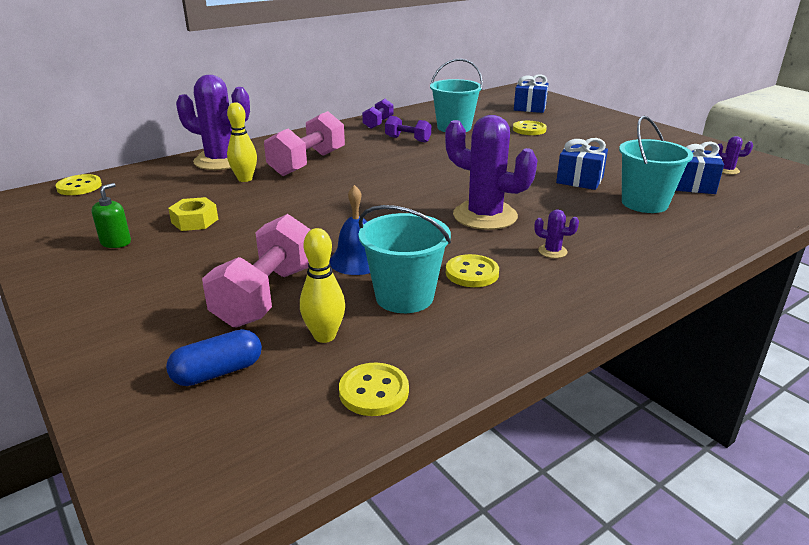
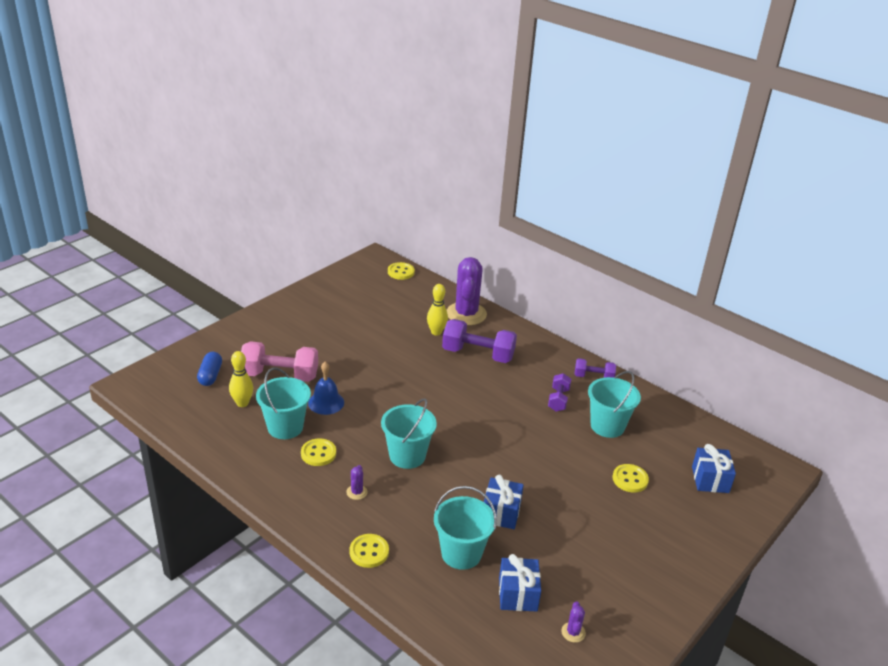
camera: 75 degrees right, 5 degrees up
(116, 242) = (330, 309): green soap dispenser -> none
(195, 221) = (364, 328): yellow nut -> none
(218, 372) = (210, 375): blue capsule -> blue capsule turned 45 degrees clockwise
(307, 163) = (478, 354): pink dumbbell -> purple dumbbell
(374, 391) = (197, 426): yellow button -> yellow button (369, 552)
(485, 216) = (407, 456): purple cactus -> turquoise bucket

